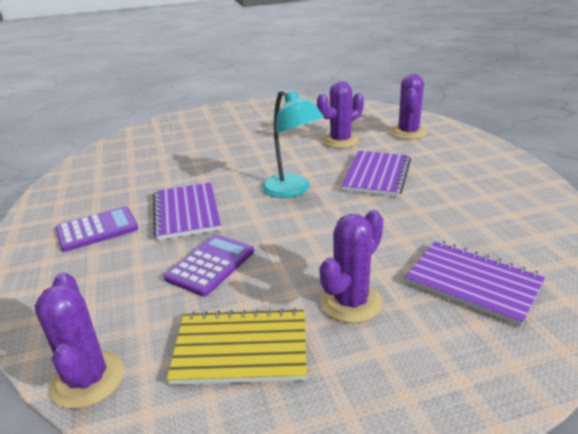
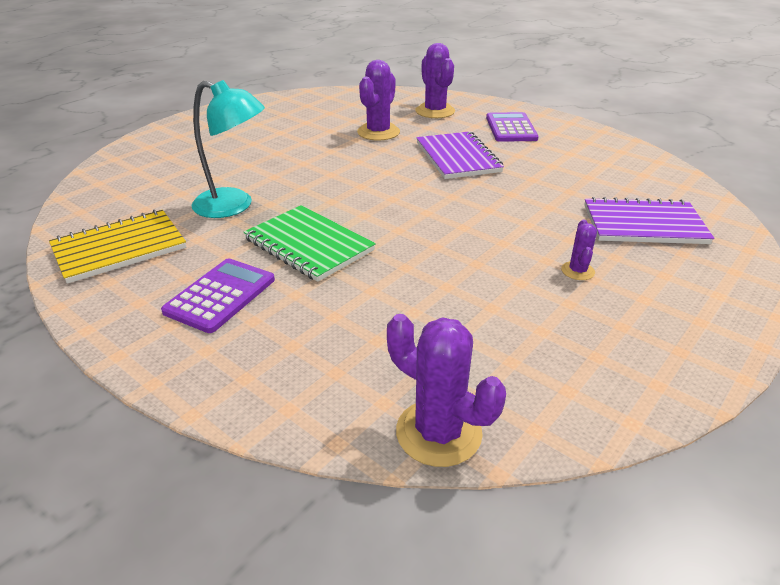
camera: 35 degrees left, 5 degrees up
(186, 212) = (309, 245): purple notebook -> green notebook
(210, 265) = (410, 285): purple calculator -> purple calculator (511, 128)
(241, 349) = (541, 343): yellow notebook -> yellow notebook (119, 248)
(292, 190) = (395, 192): turquoise lamp -> turquoise lamp (234, 206)
(351, 302) = (577, 271): purple cactus -> purple cactus, size x0.52

